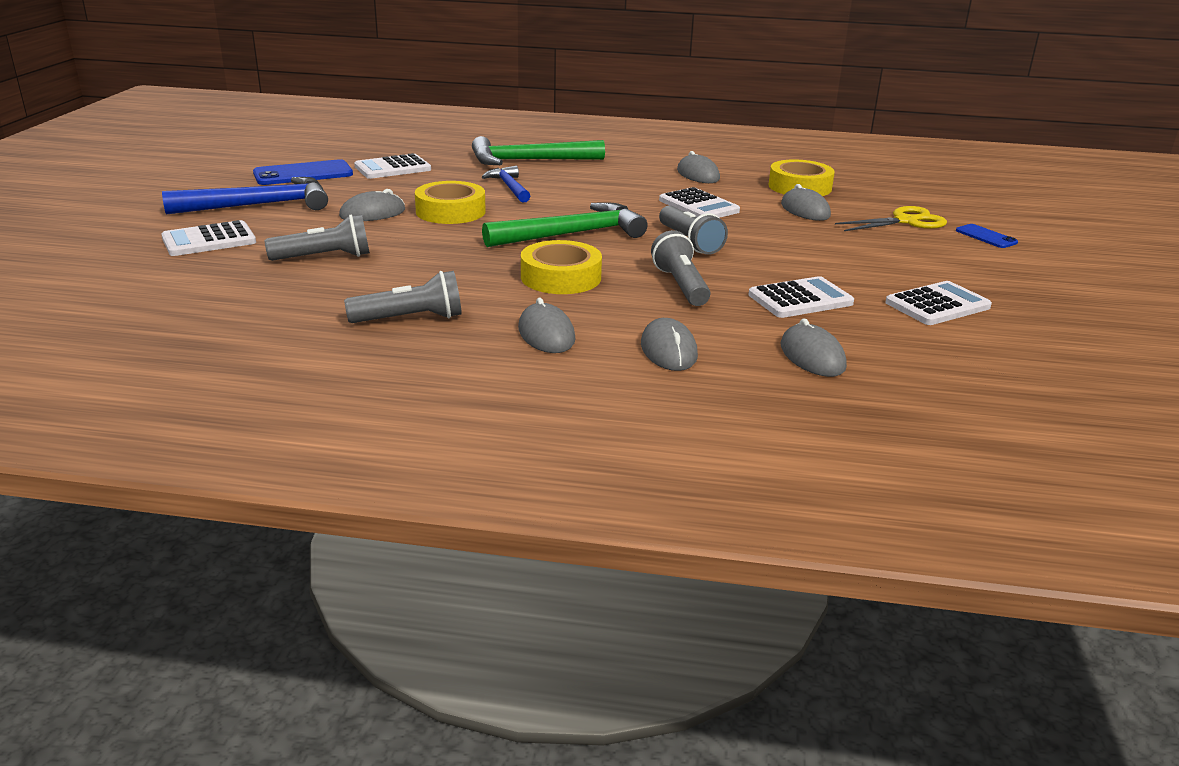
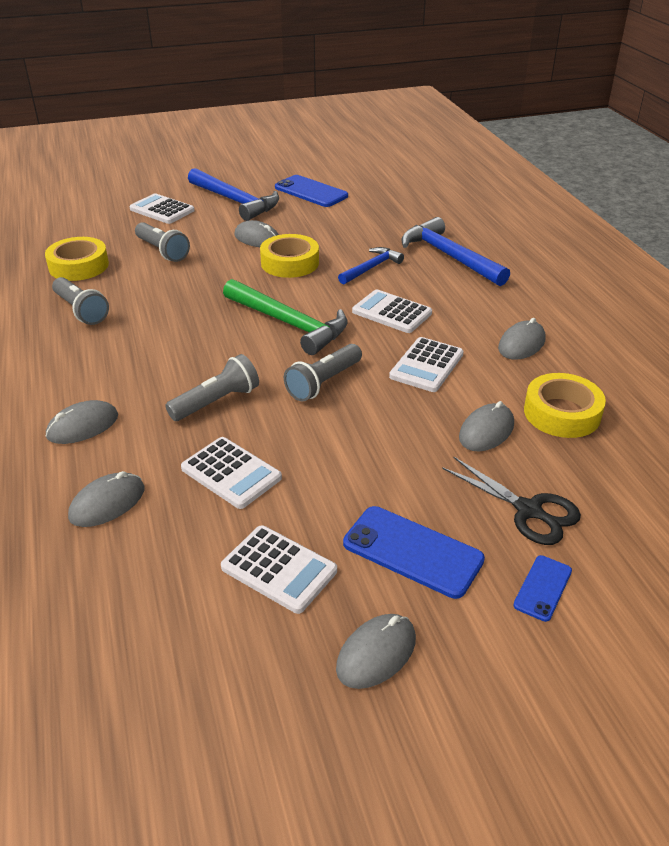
camera: 65 degrees right, 10 degrees up
(392, 168) = (360, 214): white calculator -> white calculator (391, 312)
(529, 161) = (449, 256): green hammer -> blue hammer
(546, 334) = (84, 366): grey mouse -> grey mouse (376, 653)
(561, 277) = (193, 344): yellow tape -> yellow tape (79, 266)
(905, 221) = (528, 510): yellow scissors -> black scissors
(935, 261) = (412, 551): none -> blue phone

